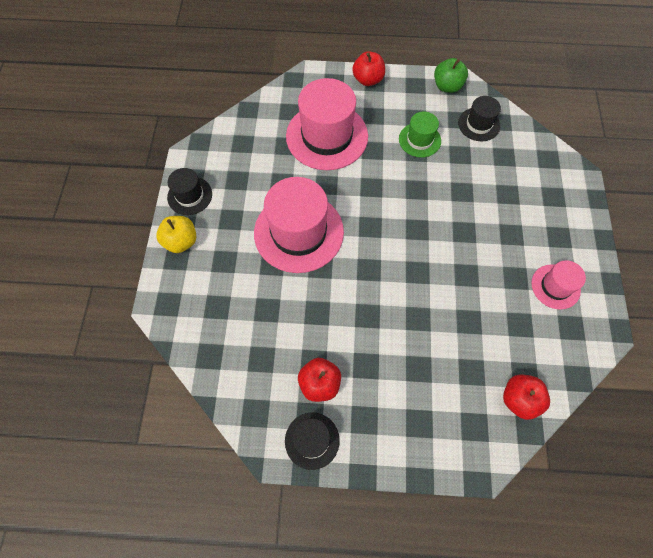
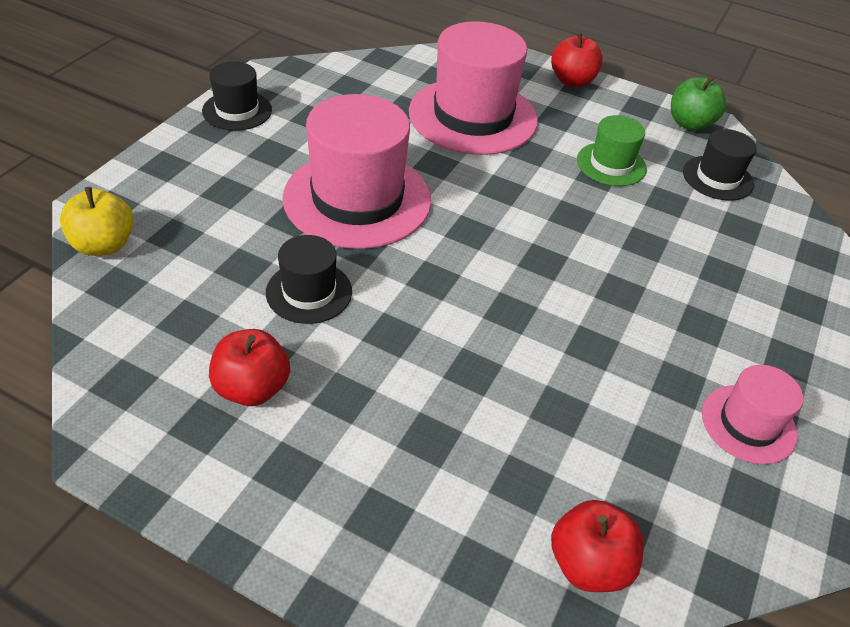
camera: 20 degrees right, 20 degrees down
(181, 241) = (186, 150): yellow apple -> yellow apple (104, 245)
(312, 440) = (181, 459): black hat -> black hat (309, 292)

